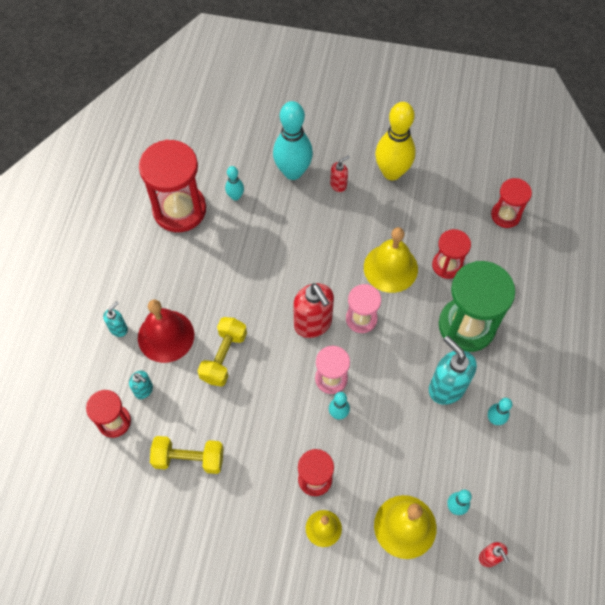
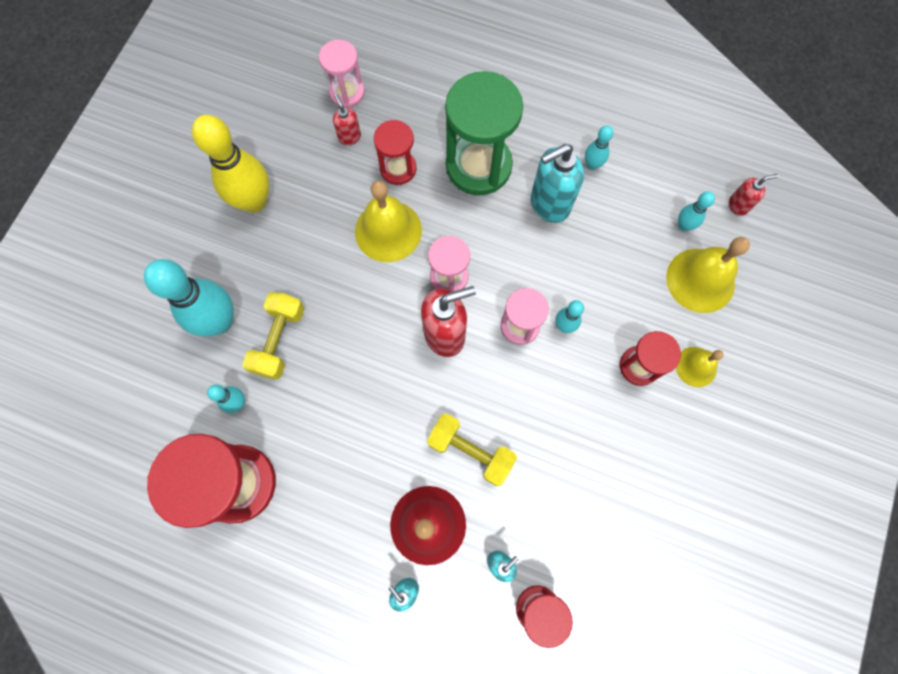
camera: 80 degrees left, 10 degrees up
(189, 459) = (599, 513): yellow dumbbell -> yellow dumbbell (279, 340)
(338, 185) = (255, 268): red soap dispenser -> red soap dispenser (349, 137)
(505, 215) = (347, 92): red hourglass -> pink hourglass

